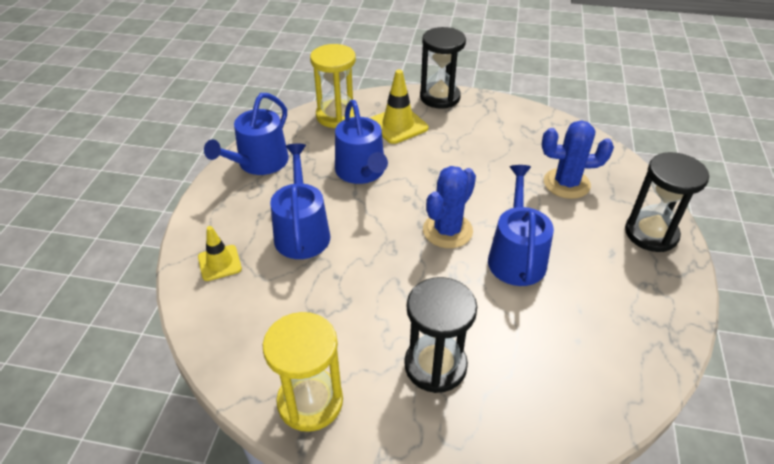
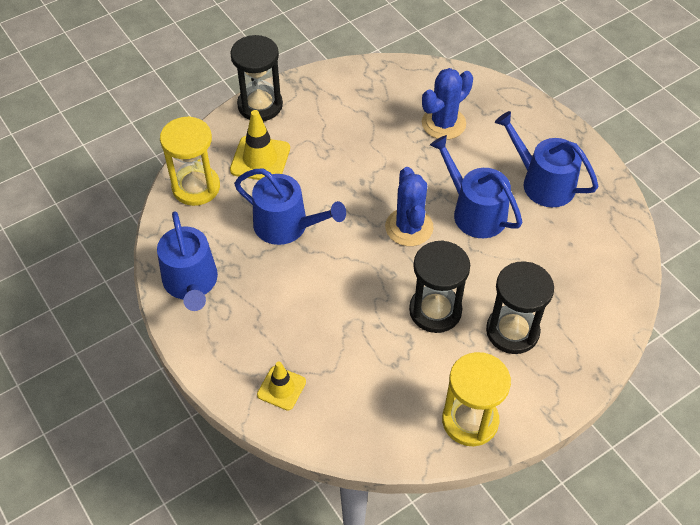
camera: 45 degrees left, 10 degrees up
(302, 232) = (308, 313): blue watering can -> blue watering can (542, 182)
(651, 233) = (535, 127): black hourglass -> black hourglass (435, 311)

